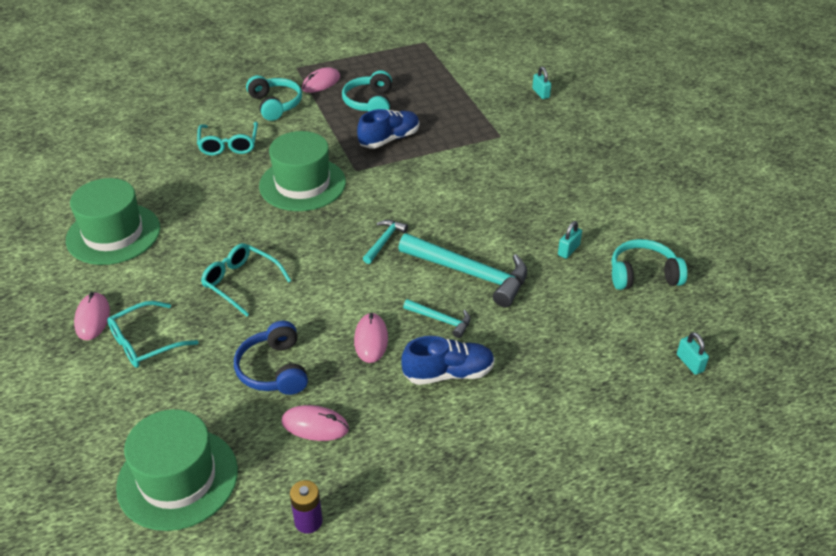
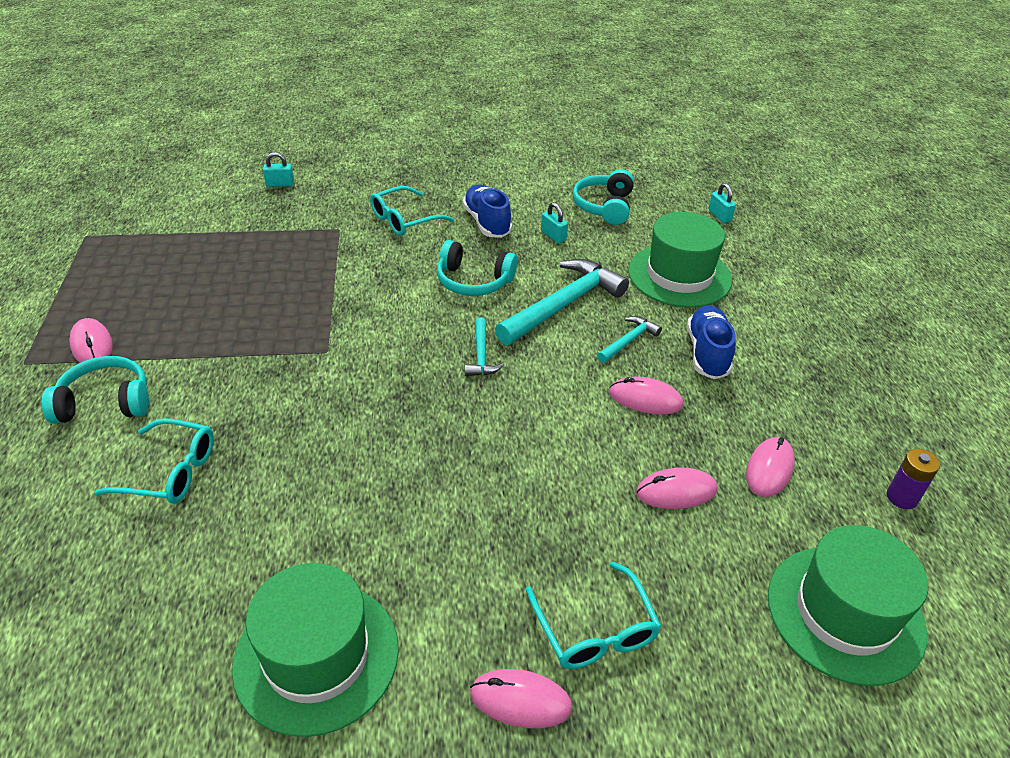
camera: 75 degrees left, 0 degrees up
(241, 283) = (505, 501): turquoise glasses -> turquoise glasses (405, 219)
(274, 369) = (676, 491): blue headphones -> pink mouse
(302, 184) = (325, 406): green hat -> green hat (679, 275)
(370, 103) = (185, 310): turquoise headphones -> turquoise headphones (473, 281)
(384, 241) = (481, 355): turquoise hammer -> turquoise hammer turned 135 degrees counterclockwise
(389, 139) = (281, 310): blue shoe -> blue shoe (487, 223)
(690, 363) = (719, 216): turquoise padlock -> turquoise padlock turned 75 degrees clockwise

